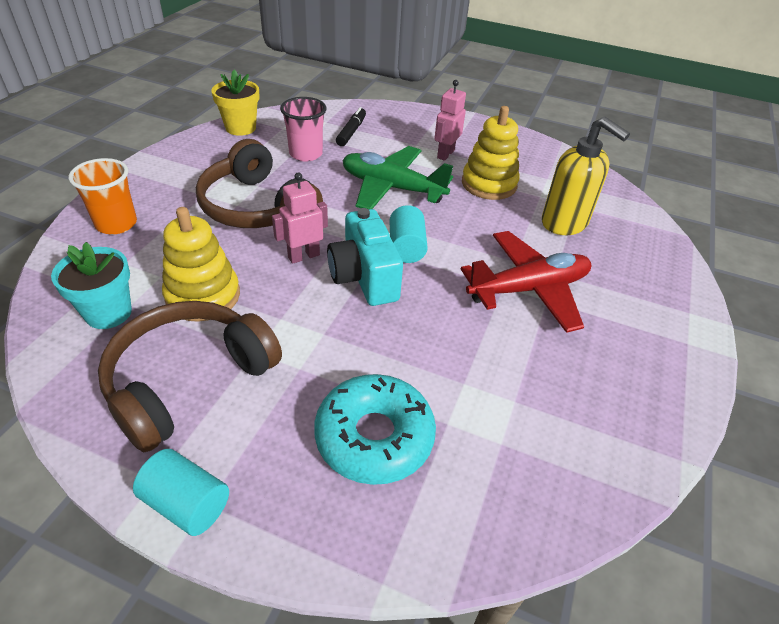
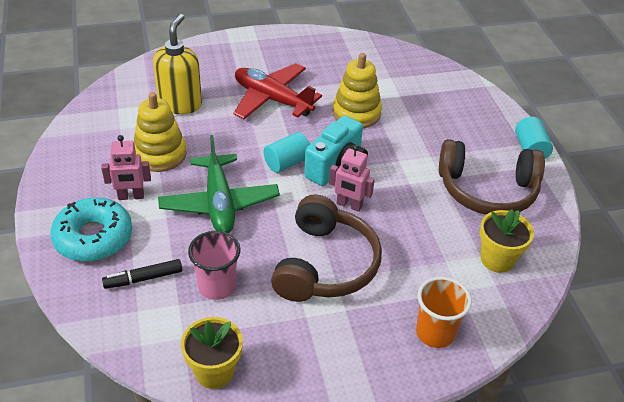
camera: 125 degrees left, 0 degrees up
(108, 313) = (497, 259): turquoise flower pot -> yellow flower pot
(203, 296) = (435, 227): yellow stacking toy -> yellow stacking toy (356, 113)
(374, 437) = (434, 113): turquoise donut -> turquoise donut (93, 237)

